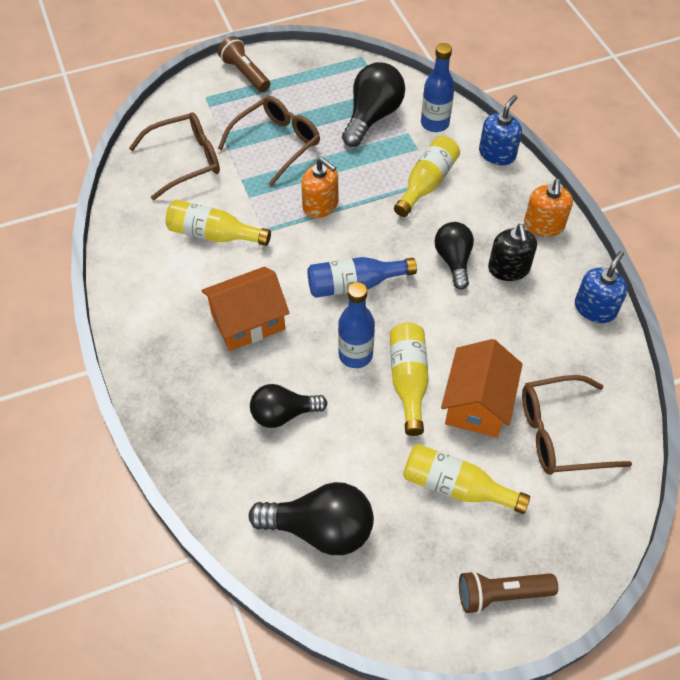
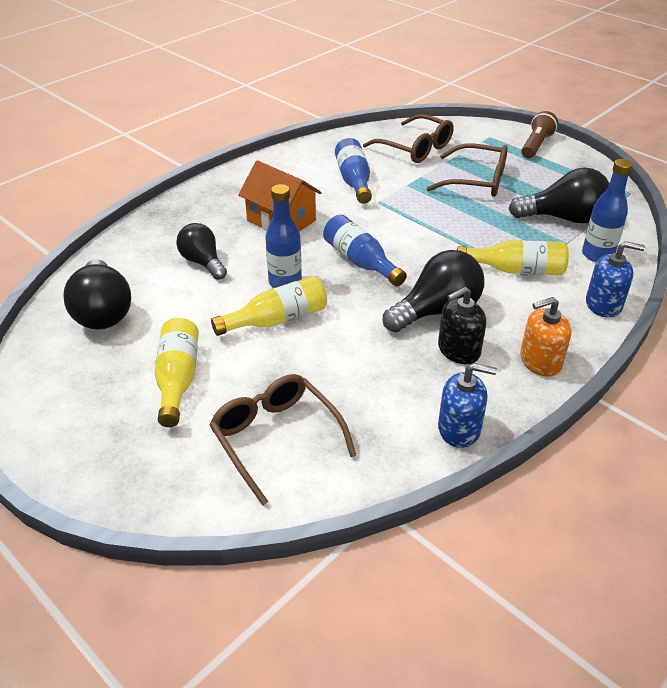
camera: 65 degrees right, 15 degrees down
(213, 234) = (354, 181): yellow bottle -> blue bottle
(320, 205) = (431, 220): orange soap dispenser -> none
(453, 260) = (437, 311): black light bulb -> black light bulb, size x1.50
(477, 403) = (278, 369): orange house -> none
(501, 594) = (74, 439): brown flashlight -> none

